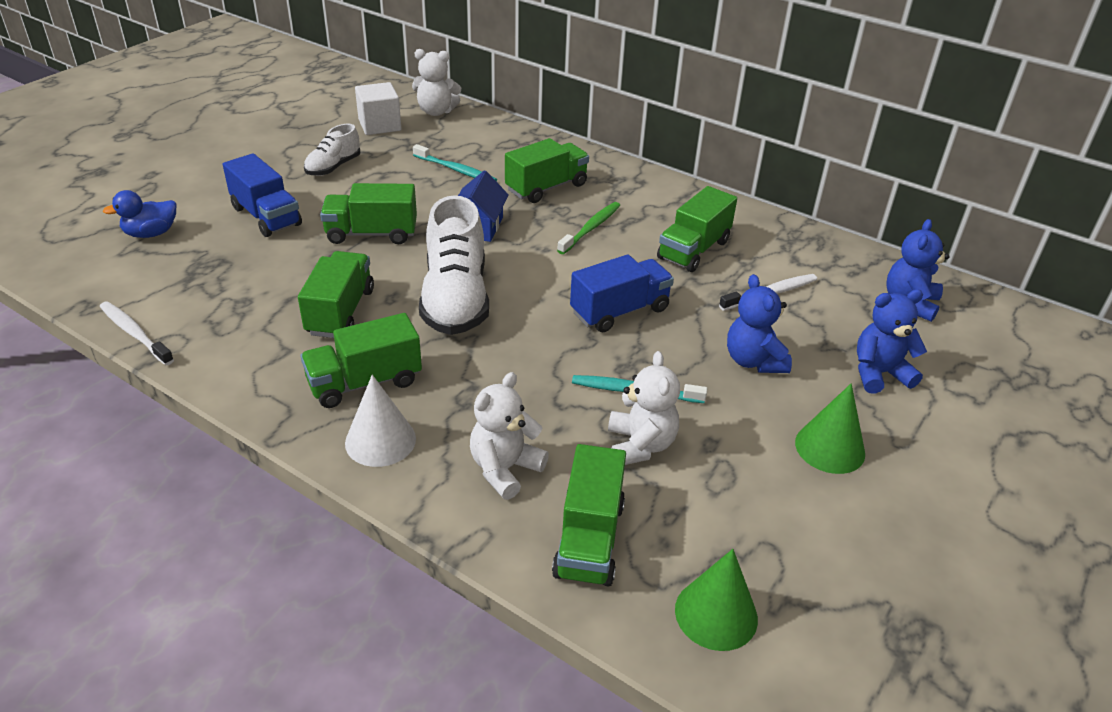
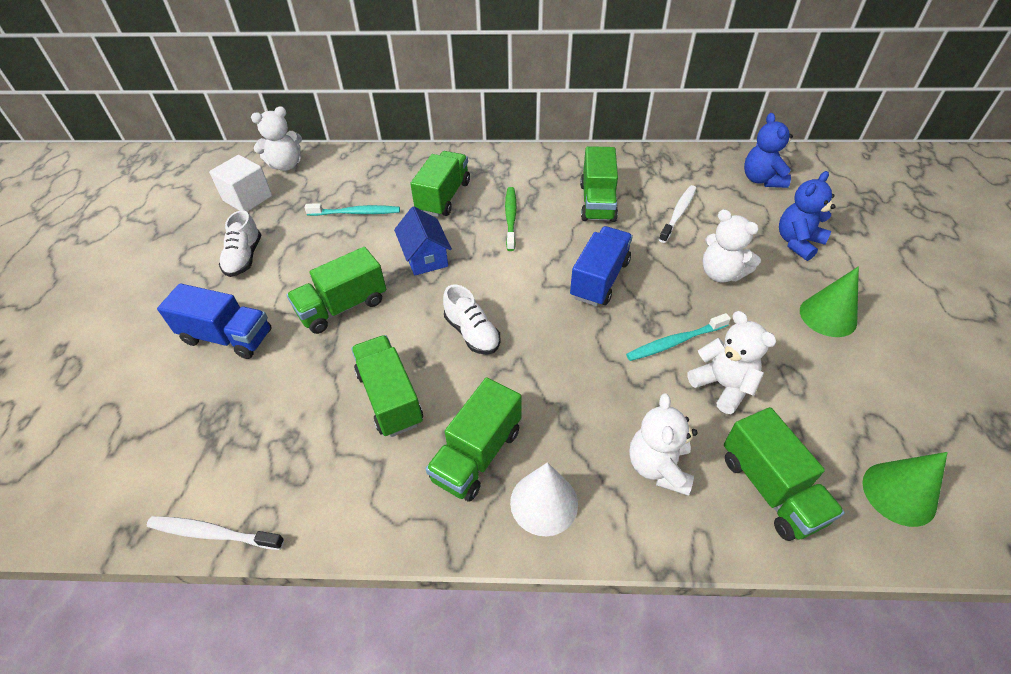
camera: 30 degrees left, 10 degrees up
(151, 233) = (123, 414): blue duck -> none
(455, 299) = (472, 333): white shoe -> white shoe, size x0.54
(753, 361) = (721, 273): blue teddy bear -> white teddy bear

